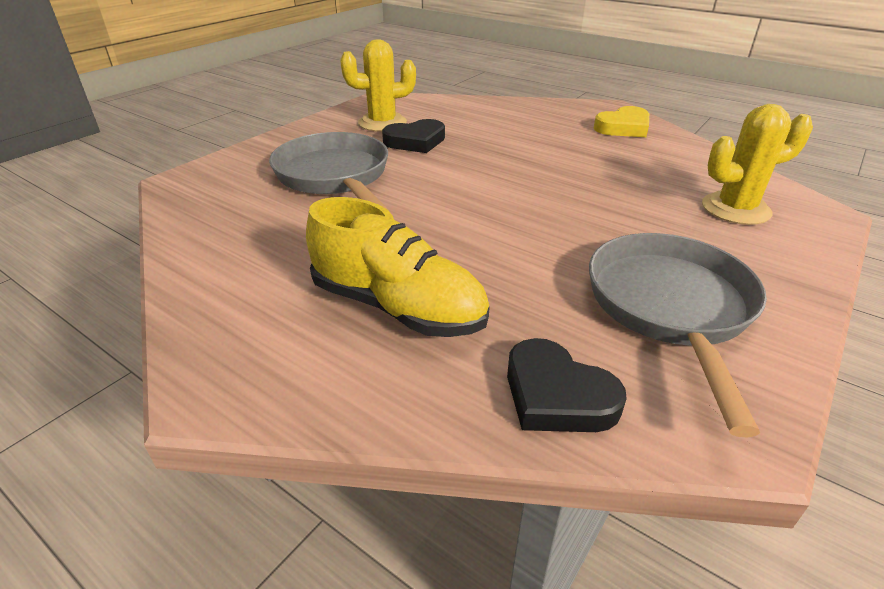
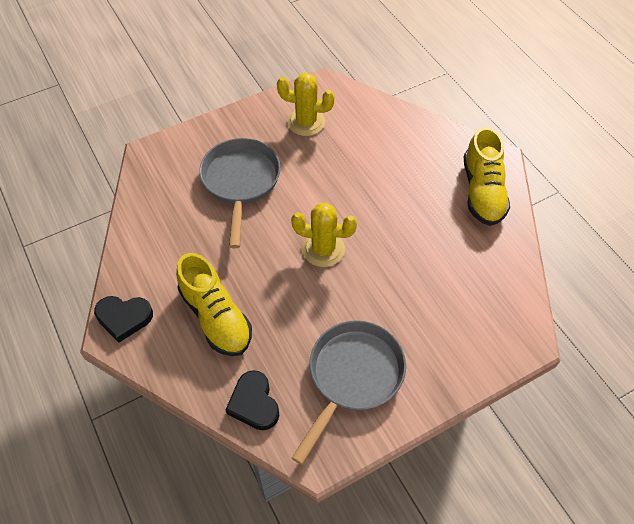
camera: 25 degrees right, 20 degrees up
(415, 141) = (315, 156): black heart -> black heart (124, 318)
(623, 127) = (482, 191): yellow heart -> yellow shoe
(735, 209) = (472, 315): yellow cactus -> yellow cactus (323, 249)

